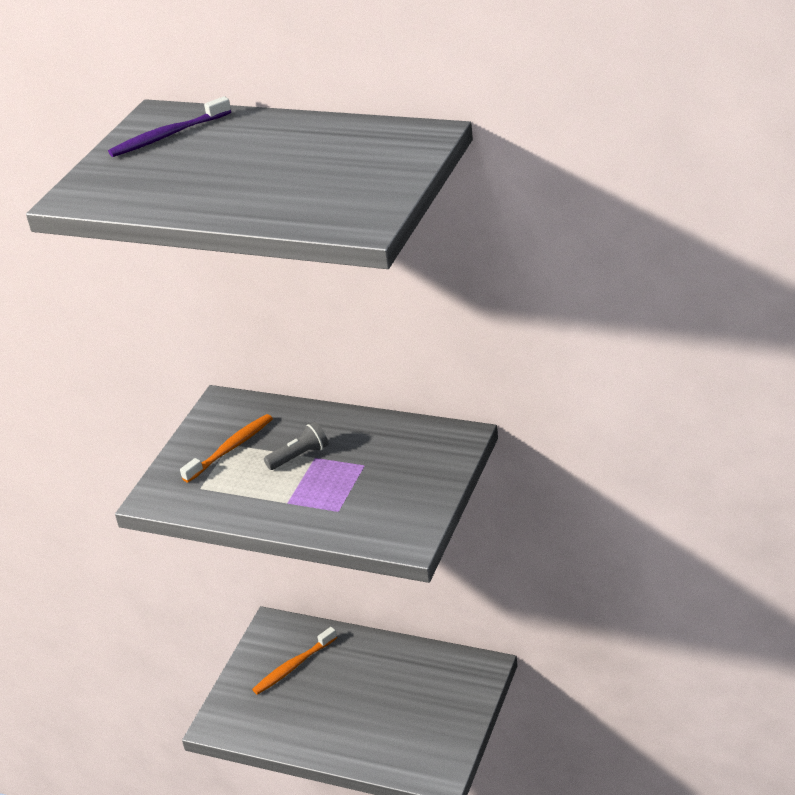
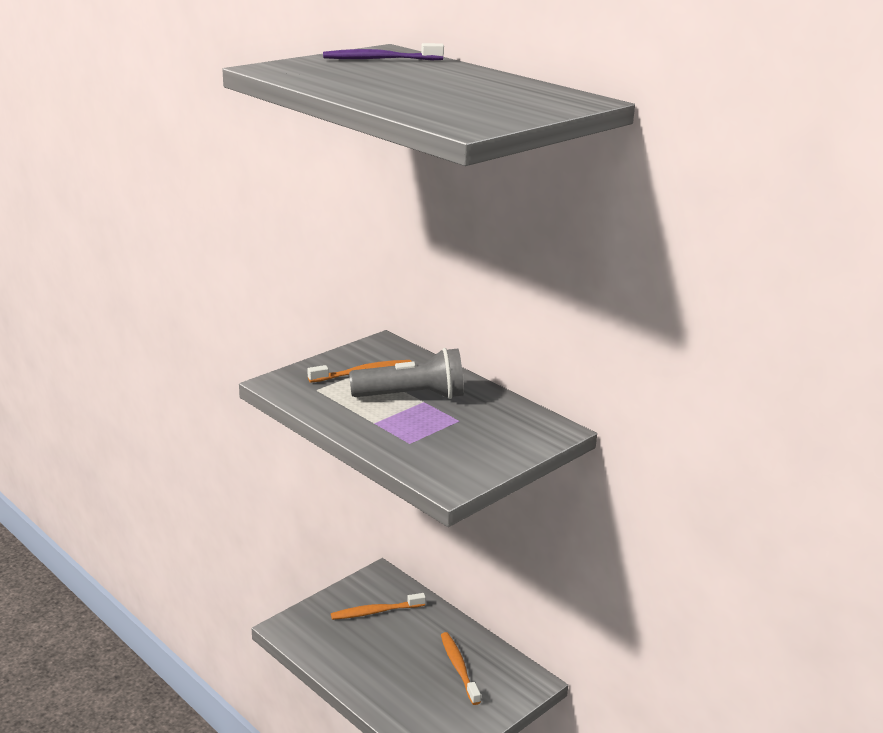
camera: 20 degrees right, 10 degrees down
(299, 456) = (412, 396): grey flashlight -> grey flashlight, size x1.86
(409, 686) = (458, 668): none -> orange toothbrush

